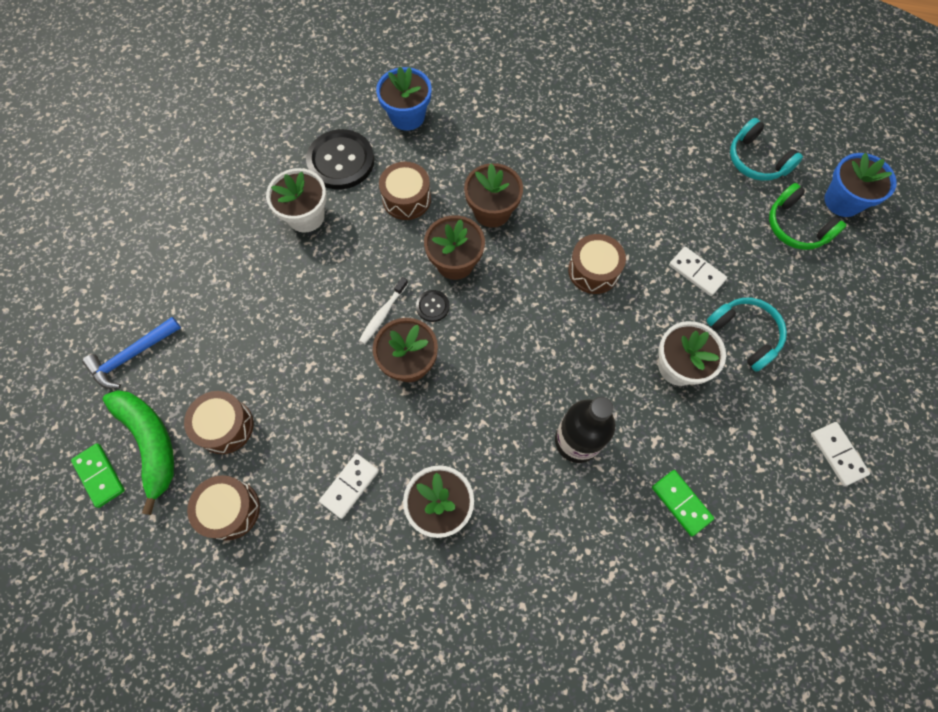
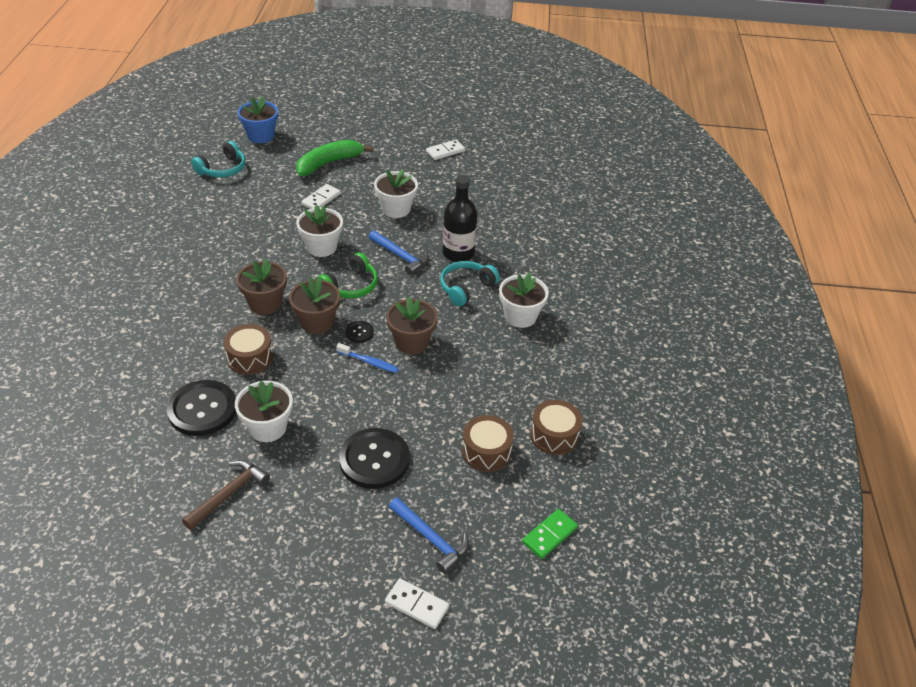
camera: 100 degrees left, 25 degrees down
(150, 443) = (512, 503): green banana -> green banana (328, 163)
(232, 186) = (229, 494): none -> brown hammer
(242, 311) = (374, 460): none -> black button
(350, 486) = (517, 366): white domino -> white domino (417, 605)
(383, 314) = (369, 362): white toothbrush -> blue toothbrush
(407, 116) = (151, 366): blue flower pot -> none
(572, 364) = (400, 256): none -> blue hammer
(593, 270) = (321, 247): brown drum -> white flower pot
(681, 503) = (490, 210): green domino -> none
(744, 334) = (369, 181): turquoise headphones -> turquoise headphones (466, 288)
(796, 227) = (282, 156): green headphones -> green headphones (351, 286)

